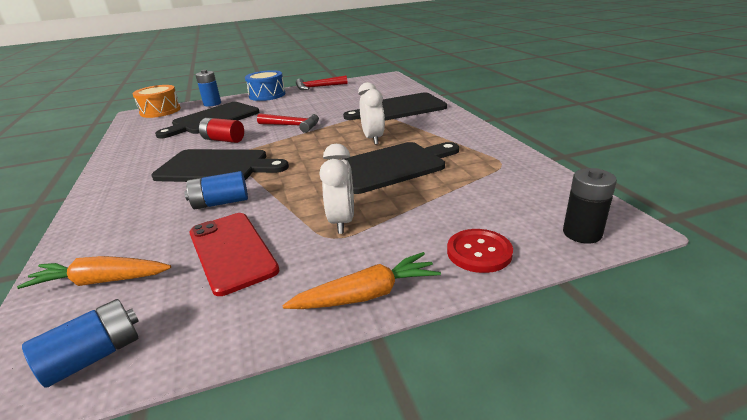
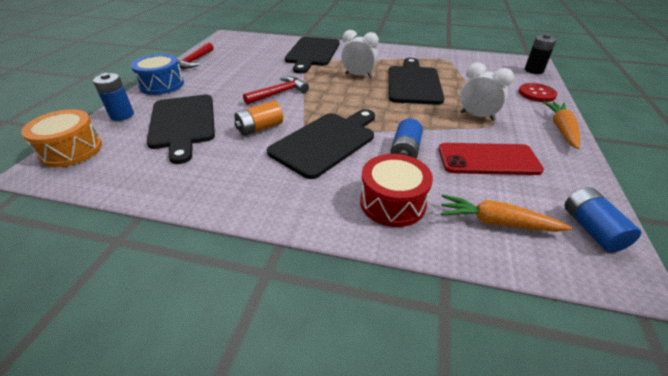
camera: 60 degrees left, 10 degrees up
(101, 281) = (496, 222): orange carrot -> orange carrot turned 75 degrees clockwise
(125, 220) = (392, 202): none -> red drum
(223, 140) = (260, 128): red battery -> orange battery

